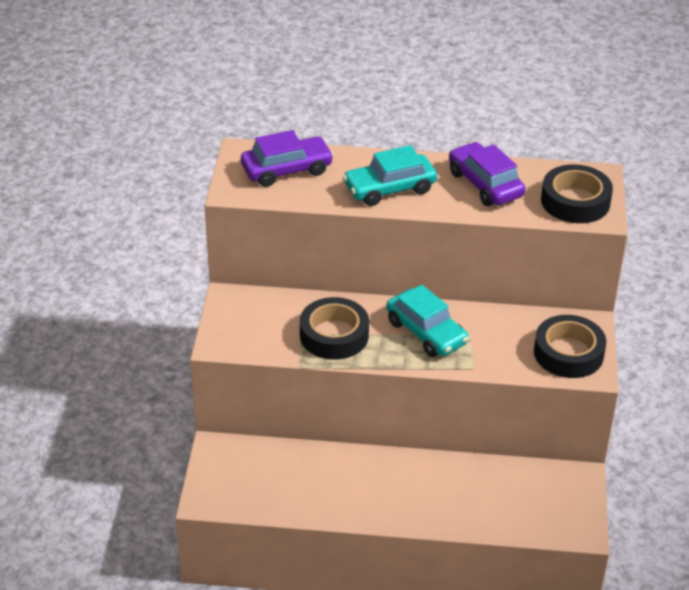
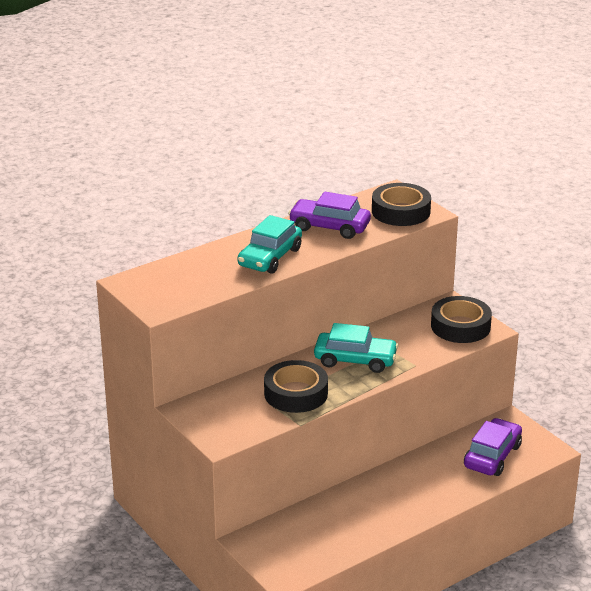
camera: 40 degrees left, 10 degrees down
(286, 170) = (178, 278): purple car -> purple car (492, 456)

